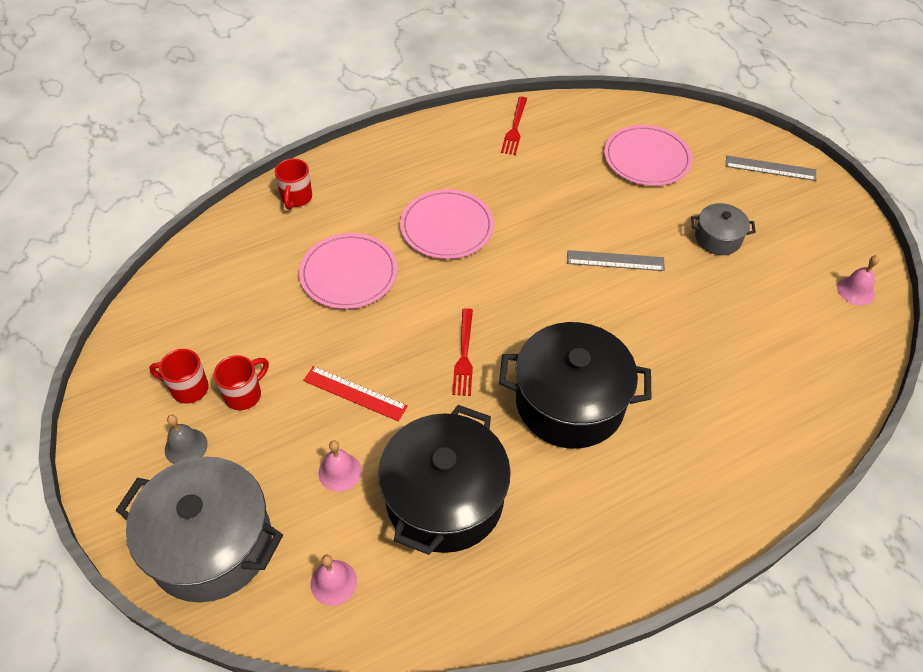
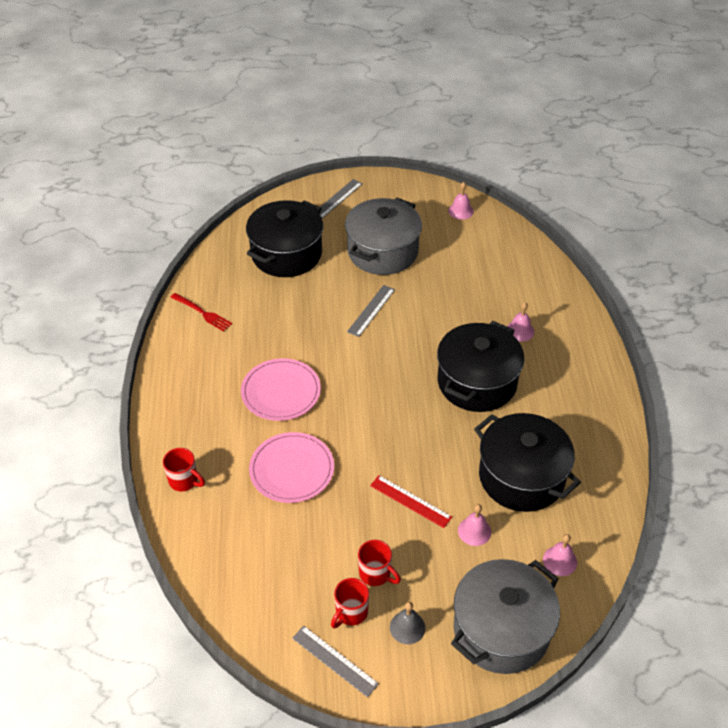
camera: 65 degrees left, 5 degrees down
(126, 395) = (334, 661): none -> grey ruler
(244, 394) = (376, 574): red mug -> red mug turned 150 degrees clockwise
(354, 393) = (410, 501): red ruler -> red ruler turned 75 degrees clockwise
(464, 356) = (410, 425): red fork -> none
(647, 158) = (286, 254): pink plate -> black pot
(688, 423) = (520, 331): none -> pink bell
(718, 238) = (382, 251): grey pot -> grey pot, size x2.03

